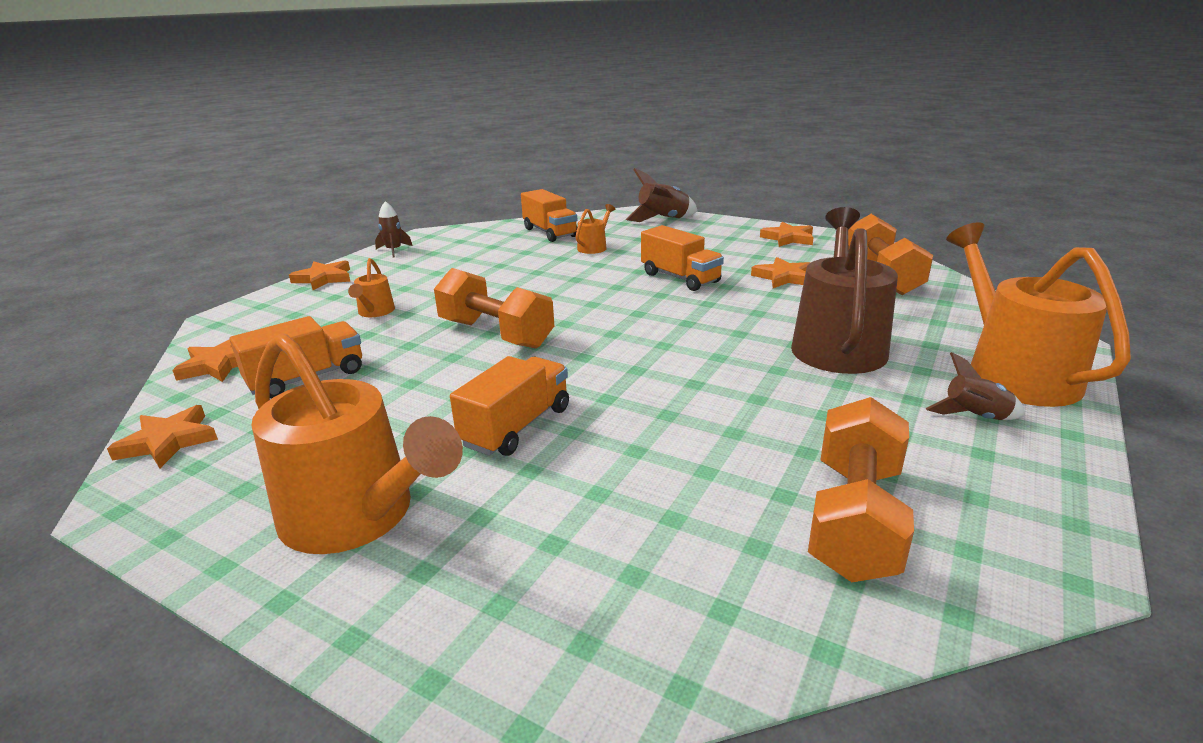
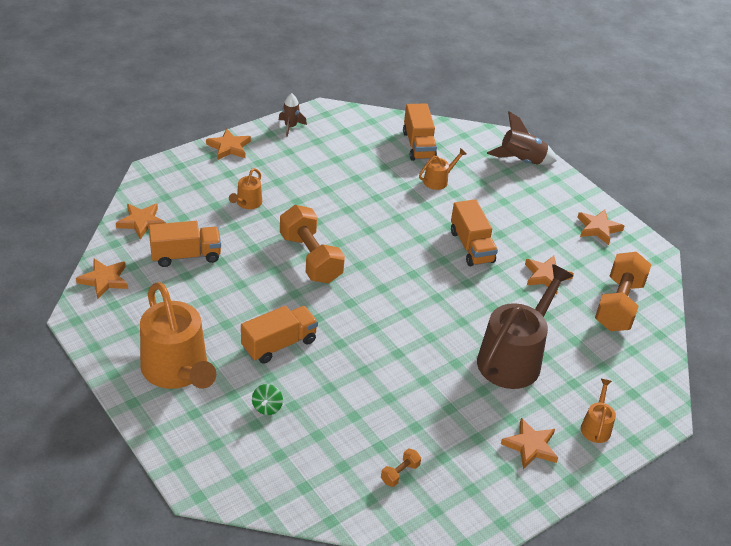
camera: 20 degrees right, 15 degrees up
(556, 511) = (267, 407): none -> green spinning top
(854, 519) = (400, 473): orange dumbbell -> orange dumbbell, size x0.42
(975, 417) = (530, 446): brown rocket -> orange star
(1013, 372) = (596, 426): orange watering can -> orange watering can, size x0.45

